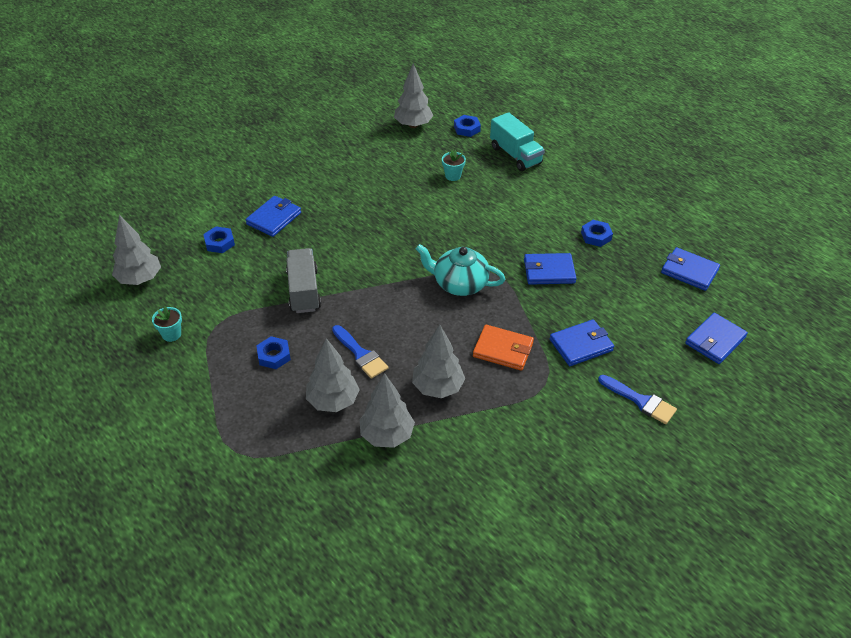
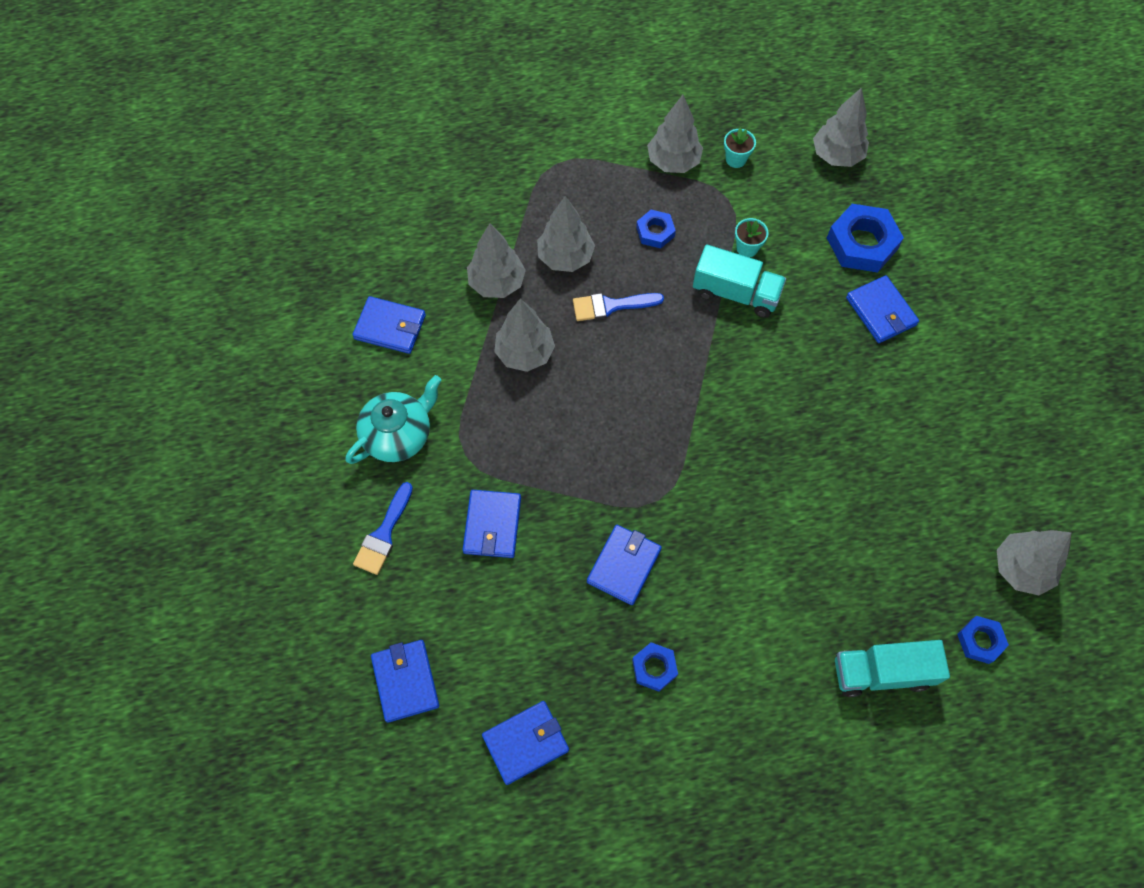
camera: 120 degrees right, 20 degrees up
(193, 372) = (673, 162): none -> grey tree
(219, 243) = (862, 243): blue nut -> blue nut, size x1.79
(304, 291) = (735, 293): grey truck -> turquoise truck
(453, 176) = (872, 557): turquoise flower pot -> turquoise flower pot (747, 248)
(459, 284) = (659, 453): turquoise teapot -> turquoise teapot (398, 434)
(479, 489) = (390, 327): none -> blue wallet
(503, 350) = (535, 441): orange wallet -> none
(641, 401) = (384, 534): blue brush -> blue brush turned 45 degrees counterclockwise

